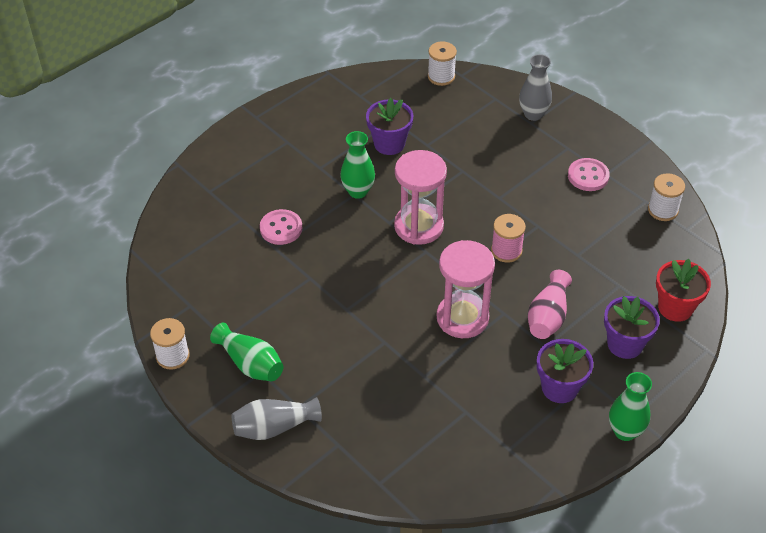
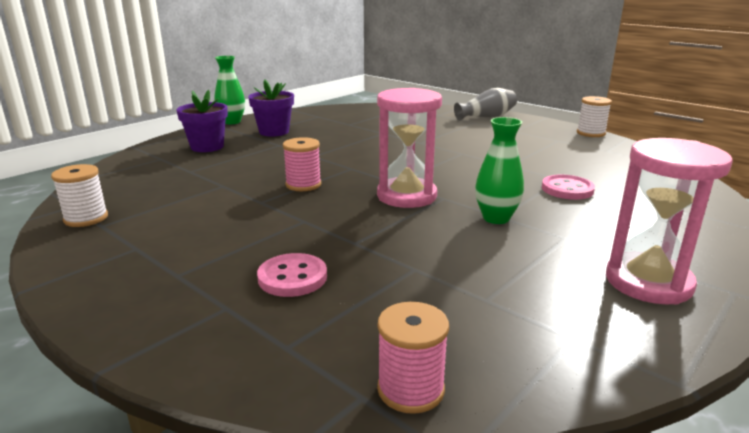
camera: 175 degrees right, 25 degrees down
(250, 364) = (525, 132): green vase -> none
(389, 144) = (477, 266): purple flower pot -> none
(441, 76) = (410, 389): white spool -> pink spool
(462, 318) = (352, 152): pink hourglass -> pink hourglass (648, 282)
(533, 114) = (216, 321): grey vase -> none
(548, 316) = (271, 155): pink vase -> none
(588, 176) = (166, 244): pink button -> pink button (292, 277)
(675, 307) = (142, 162): red flower pot -> none

